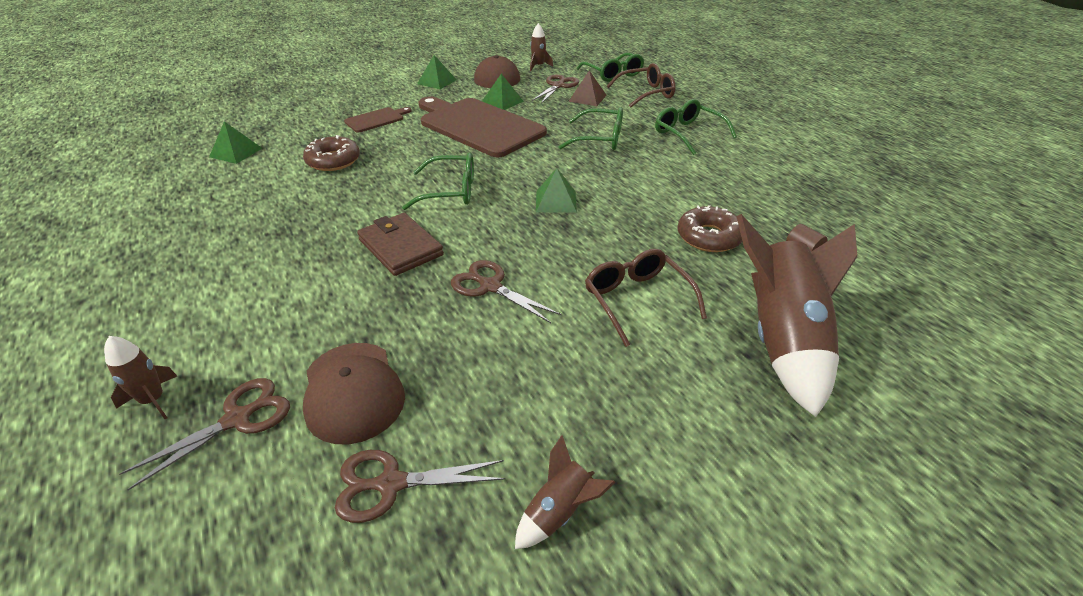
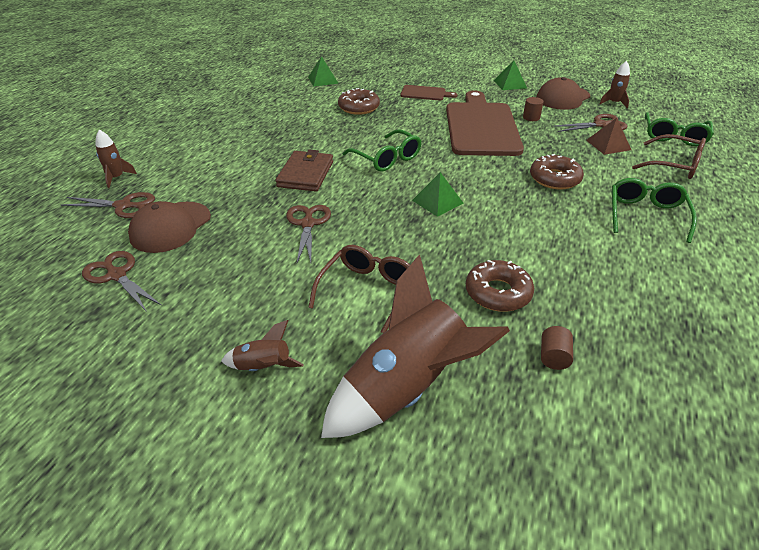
camera: 50 degrees right, 0 degrees up
(502, 101) = (531, 117): green pyramid -> brown cylinder
(559, 512) = (139, 346): brown rocket -> brown rocket (263, 367)
(599, 139) = (554, 179): green glasses -> brown donut

